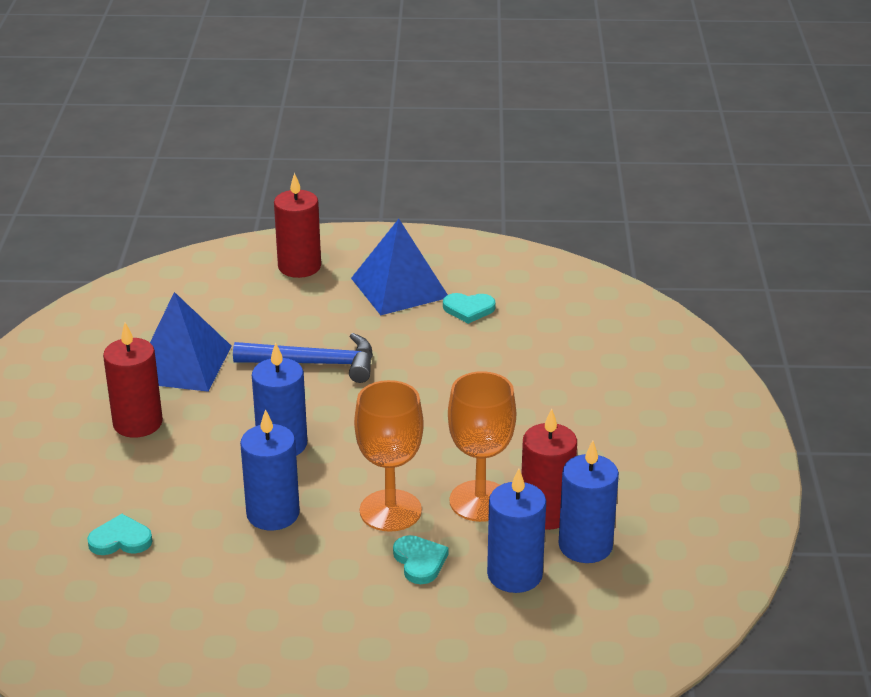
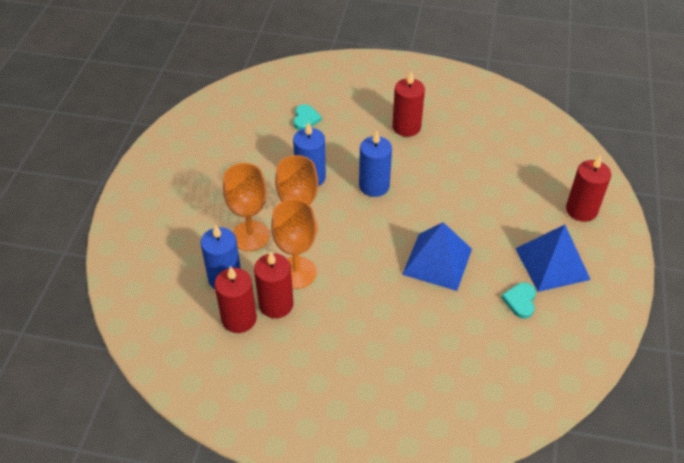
camera: 100 degrees right, 15 degrees up
(181, 364) = (464, 147): blue pyramid -> blue pyramid (437, 261)
(314, 364) = (457, 208): blue hammer -> none
(420, 561) = (250, 236): turquoise heart -> orange goblet
(585, 546) = (239, 319): blue candle -> red candle

